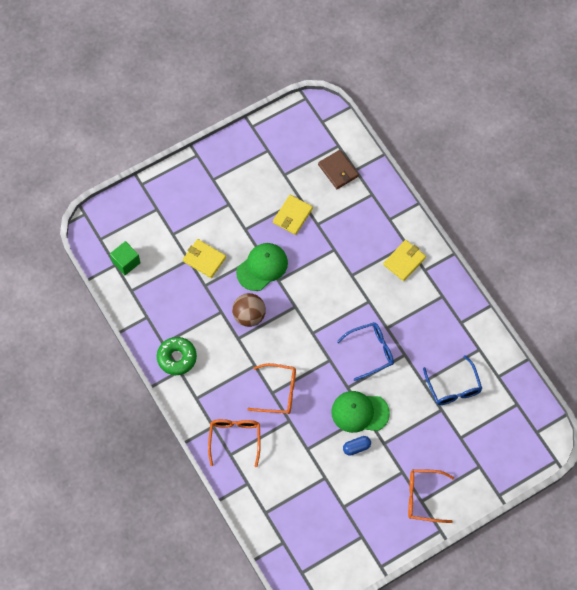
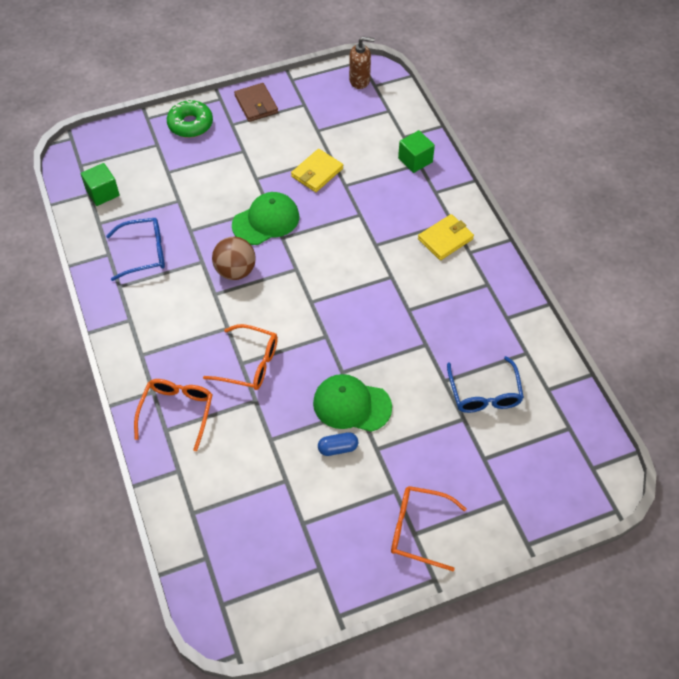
camera: 10 degrees right, 10 degrees down
(177, 358) = (131, 304): green donut -> green donut (190, 124)
(204, 259) = (197, 203): yellow wallet -> none
(309, 119) = (359, 80): none -> brown soap dispenser
(338, 170) = (383, 135): brown wallet -> brown wallet (256, 104)
(368, 191) = (415, 160): none -> green cube
(371, 351) = (382, 334): blue glasses -> blue glasses (144, 253)

